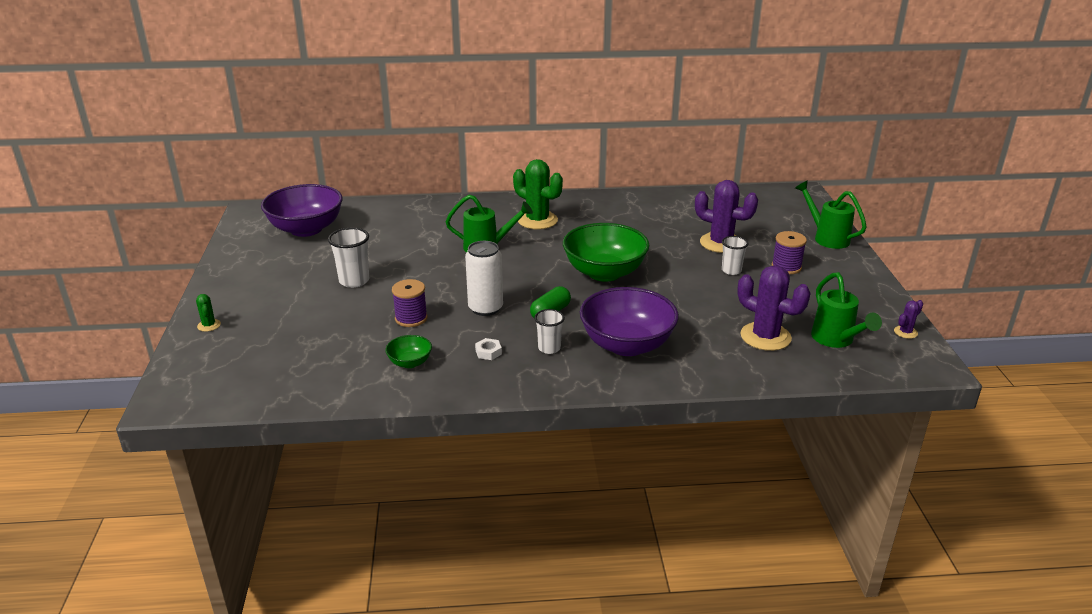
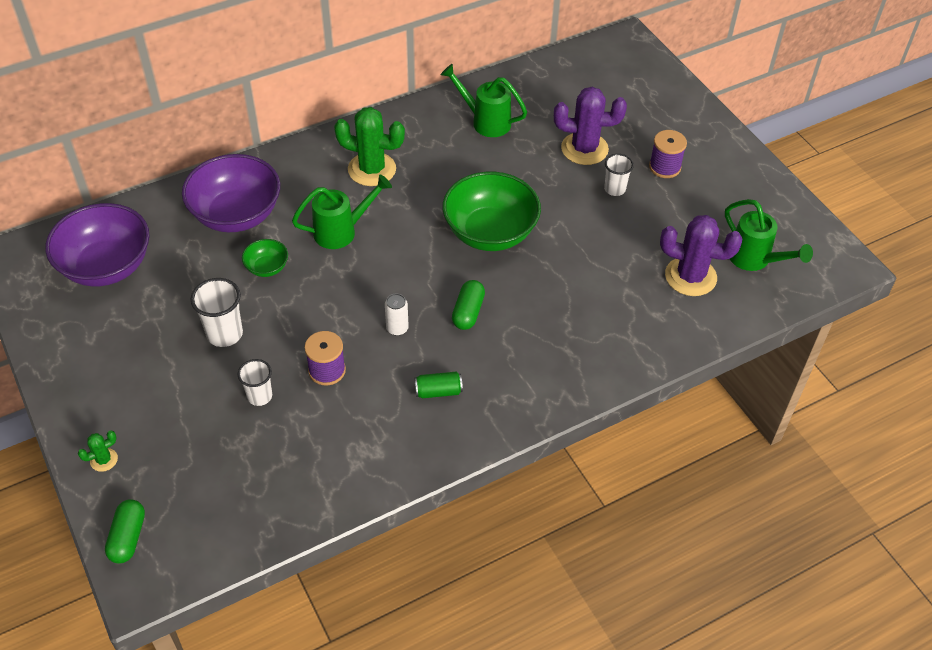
camera: 25 degrees left, 20 degrees up
(184, 372) = (128, 537): none -> green capsule
(209, 325) = (104, 460): green cactus -> green cactus turned 75 degrees counterclockwise
(410, 362) = (367, 435): green bowl -> green bowl (267, 268)
(485, 308) = (397, 328): white can -> white can, size x0.56
(488, 352) = (438, 391): white nut -> green can
(549, 348) = (495, 364): white cup -> white cup (260, 396)
(627, 345) = (568, 333): purple bowl -> purple bowl (236, 215)
(826, 237) = (683, 108): green watering can -> green watering can (485, 121)
(905, 332) = (809, 228): purple cactus -> none

